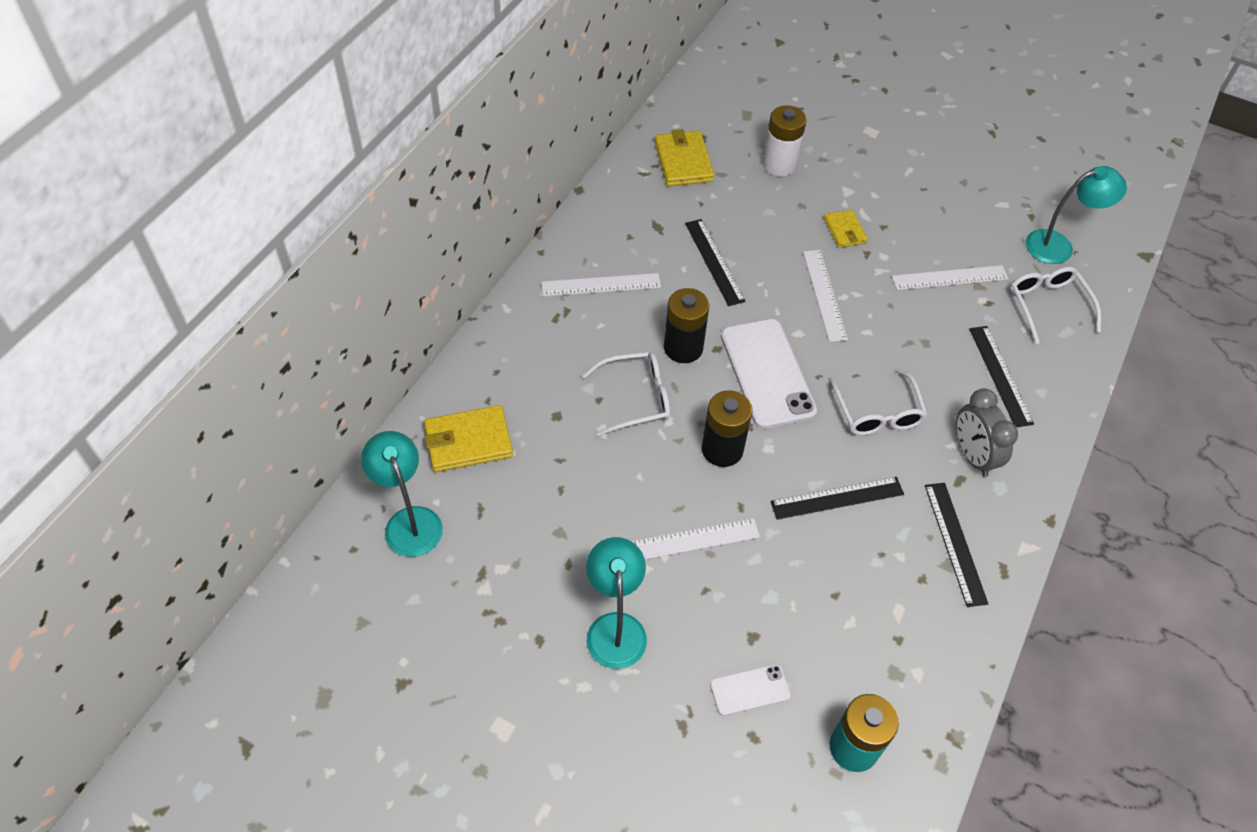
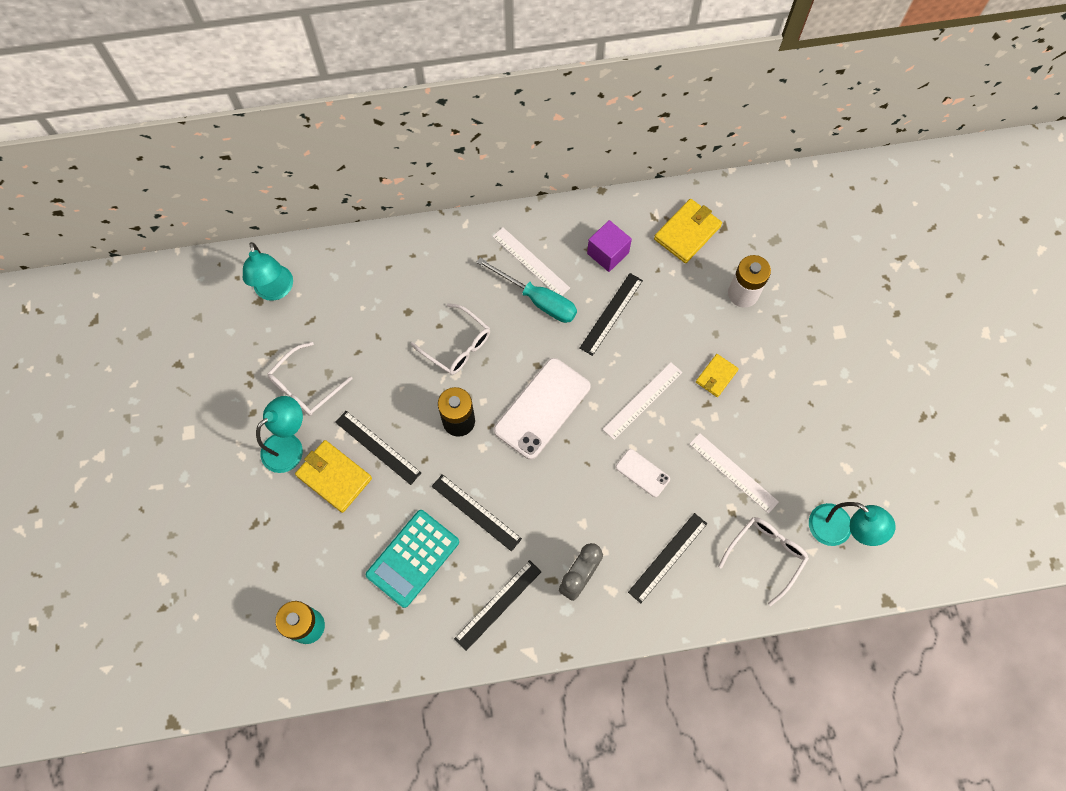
camera: 55 degrees right, 15 degrees up
(409, 521) = (275, 290): turquoise lamp -> turquoise lamp turned 135 degrees clockwise
(468, 442) = (351, 279): yellow wallet -> yellow wallet (334, 477)
(647, 305) = (537, 300): none -> turquoise screwdriver
(649, 225) = (608, 253): none -> purple cube
(683, 348) = (520, 345): black battery -> none
(690, 540) = (378, 447): white ruler -> black ruler
(750, 690) = (303, 545): white phone -> white phone (642, 473)
(846, 588) = (413, 558): none -> turquoise calculator
(877, 412) = (566, 495): white glasses -> white glasses (306, 386)

